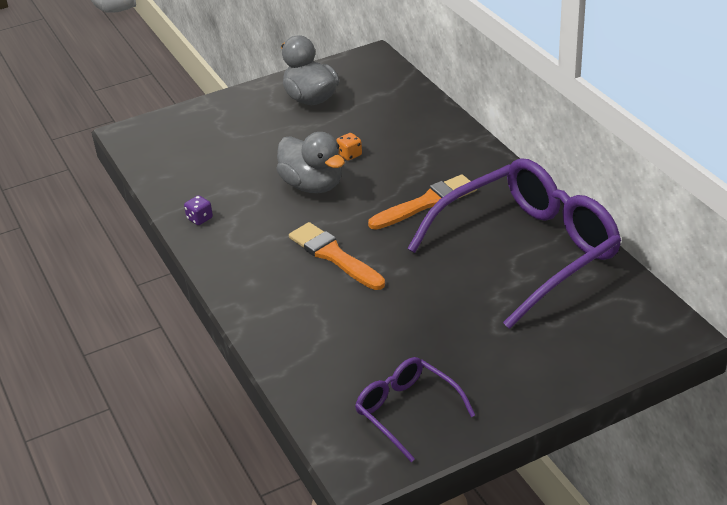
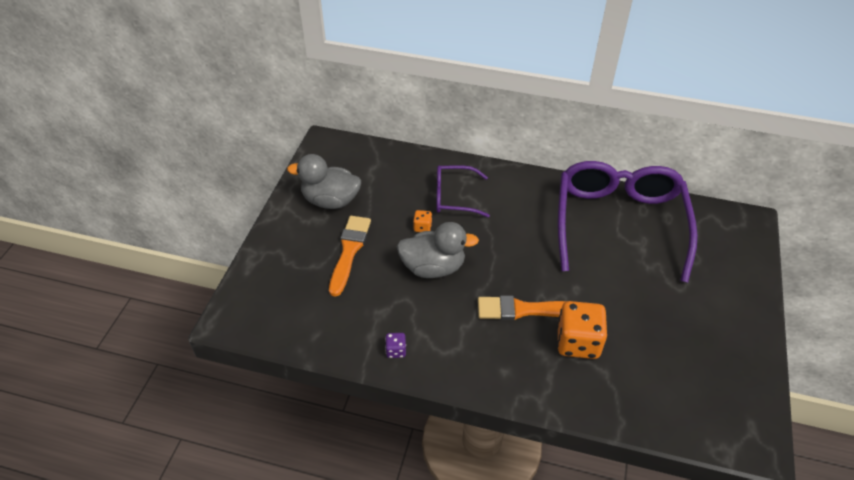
camera: 50 degrees left, 10 degrees up
(338, 303) = (578, 342): none -> orange dice
(407, 411) = (720, 383): purple glasses -> purple glasses (454, 197)
(427, 203) = (520, 230): orange brush -> orange brush (349, 251)

